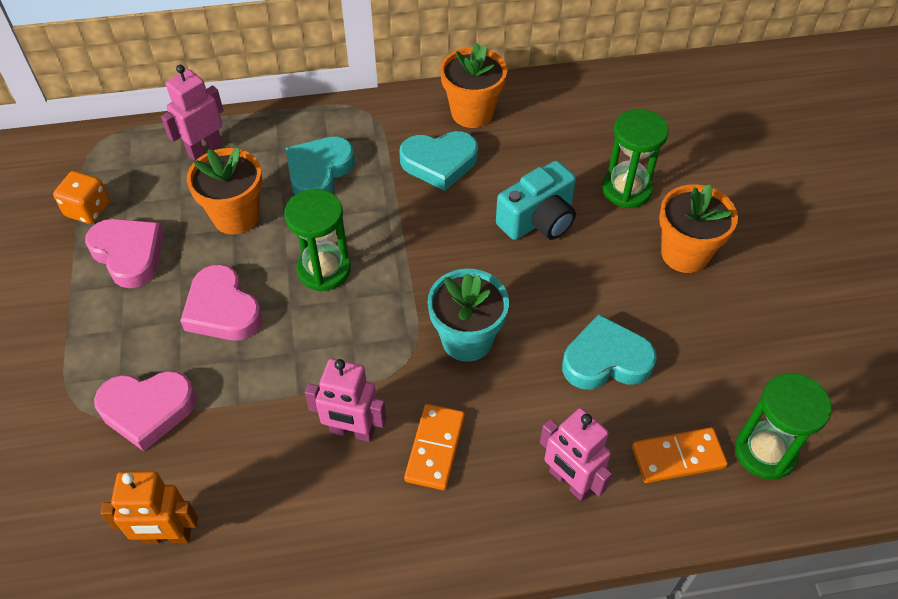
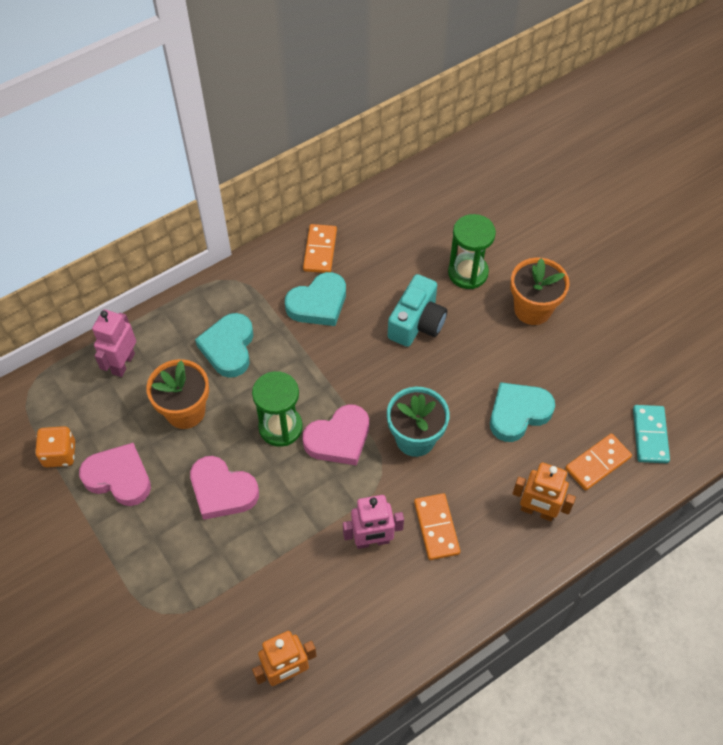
camera: 25 degrees left, 5 degrees up
(147, 410) = (214, 591): pink heart -> pink heart (339, 439)
(472, 113) = (320, 250): orange flower pot -> orange domino
(569, 482) = (537, 511): pink robot -> orange robot
(765, 452) = (650, 435): green hourglass -> turquoise domino

